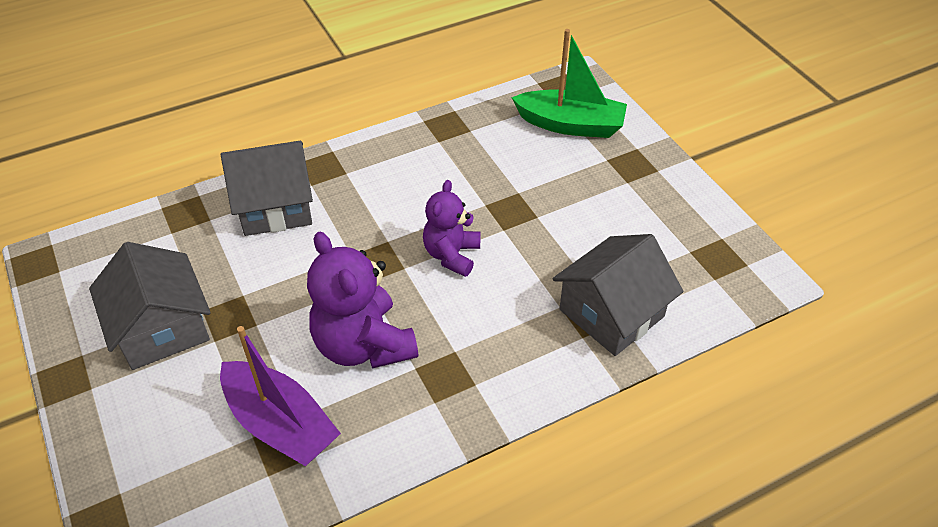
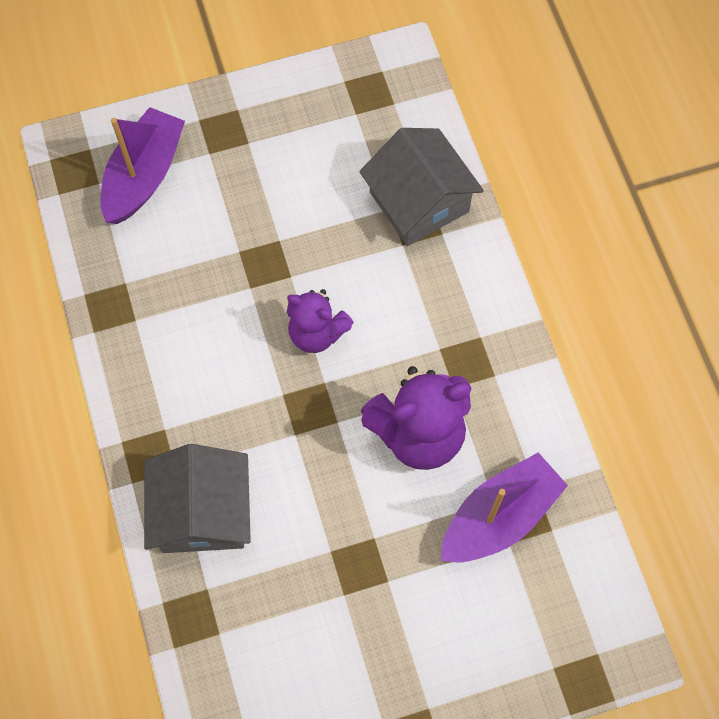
camera: 80 degrees left, 20 degrees up
(161, 328) = (362, 637): grey house -> none
(570, 125) = (144, 175): green boat -> purple boat

